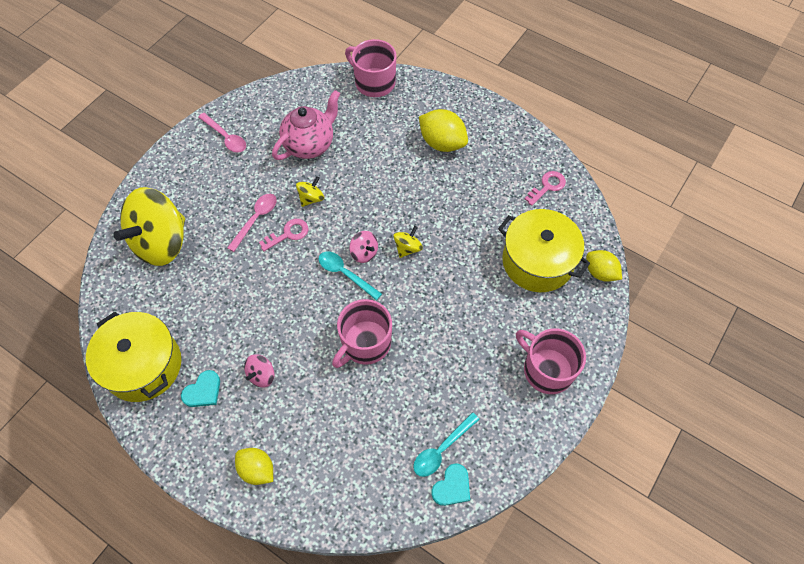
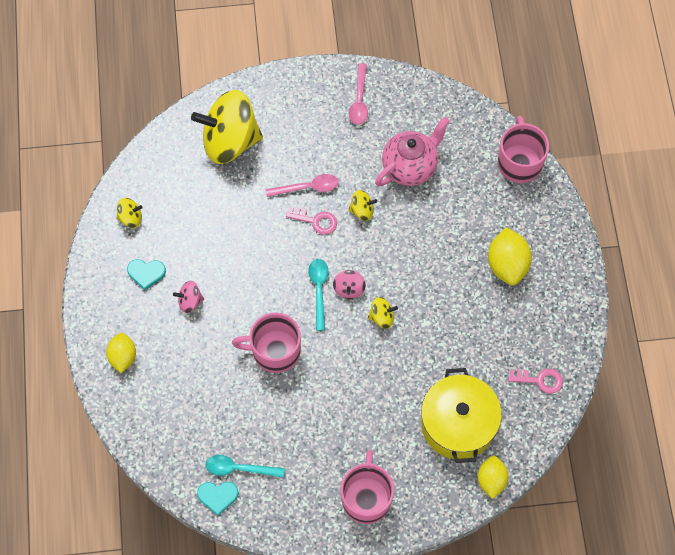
camera: 50 degrees right, 5 degrees up
(143, 365) = (130, 218): yellow pot -> yellow spinning top
(310, 145) = (410, 167): pink teapot -> pink teapot turned 45 degrees counterclockwise

